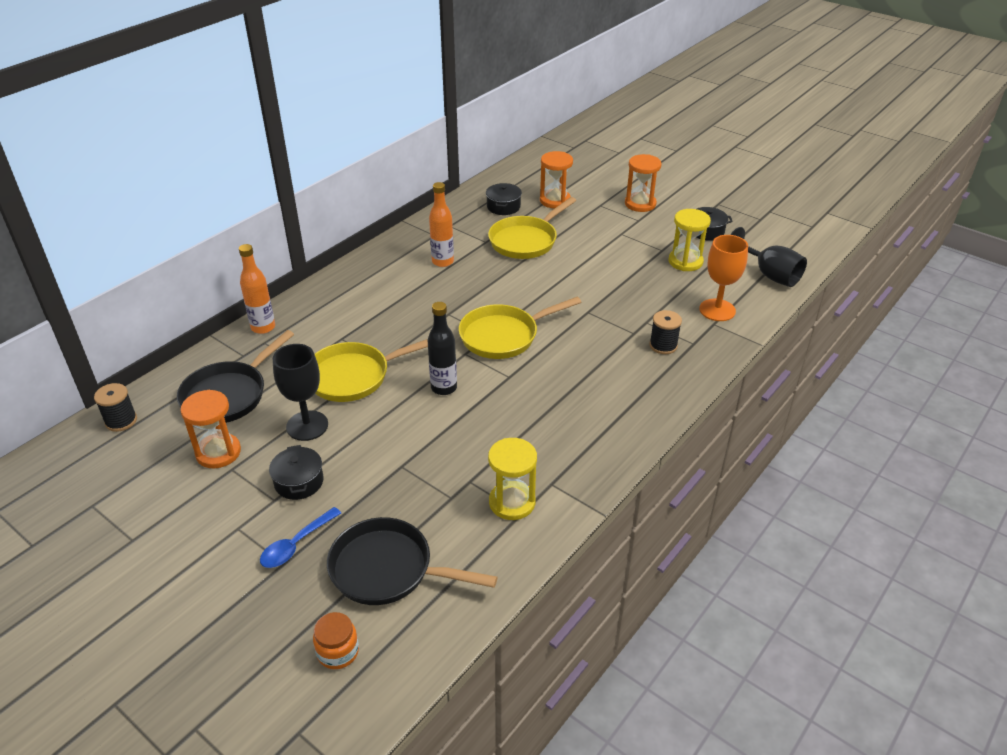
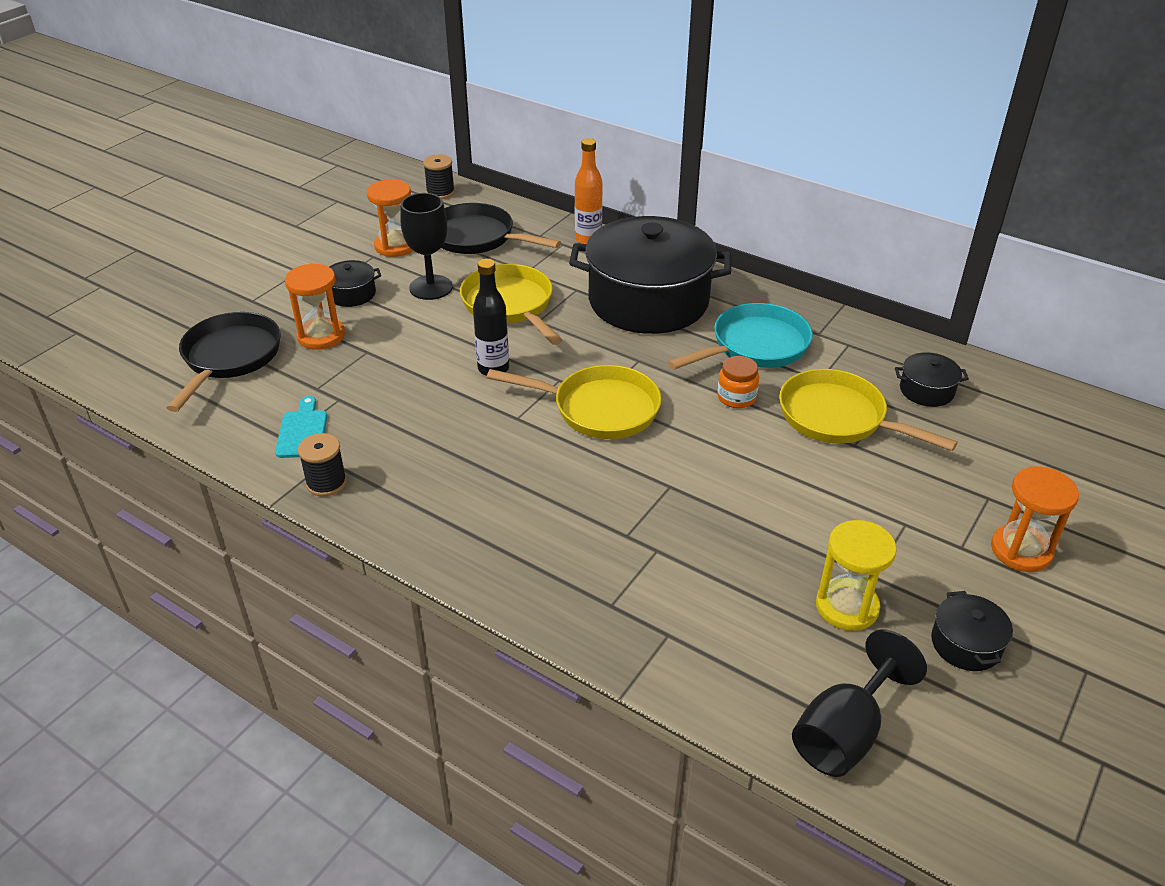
camera: 85 degrees right, 0 degrees up
(296, 544) = (272, 304): blue spoon -> none
(338, 652) = (146, 341): orange jar -> orange jar (736, 397)
(371, 303) = (648, 301): none -> black pot
(442, 262) = (755, 346): orange bottle -> turquoise pan
(503, 336) = (599, 409): yellow pan -> yellow pan turned 135 degrees clockwise
(512, 502) = (302, 431): yellow hourglass -> turquoise cutting board
(555, 200) = (975, 444): orange hourglass -> orange hourglass (321, 336)
(663, 345) = (600, 568): black spool -> black spool (326, 483)
(717, 310) = (708, 642): orange goblet -> none

